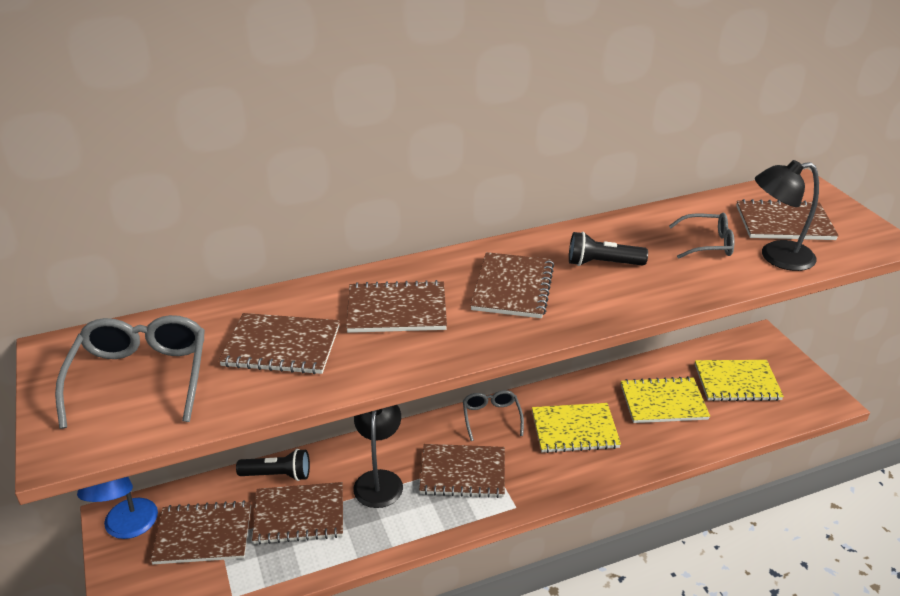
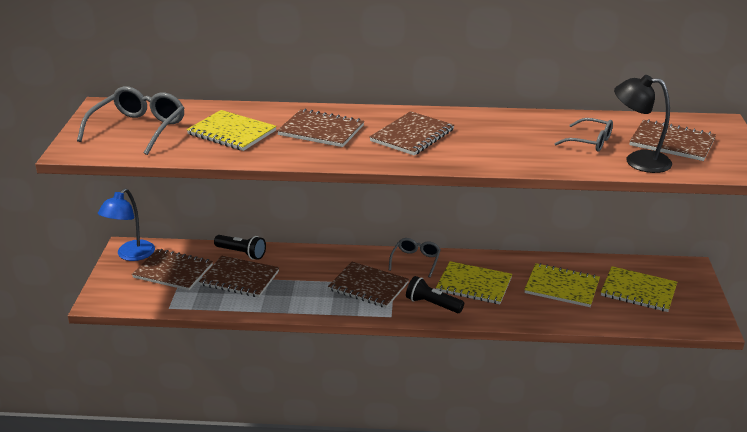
camera: 25 degrees right, 5 degrees down
(281, 346) = (231, 133): brown notebook -> yellow notebook
(379, 480) = (306, 274): black lamp -> none
(602, 263) = (492, 136): black flashlight -> black flashlight (432, 304)

